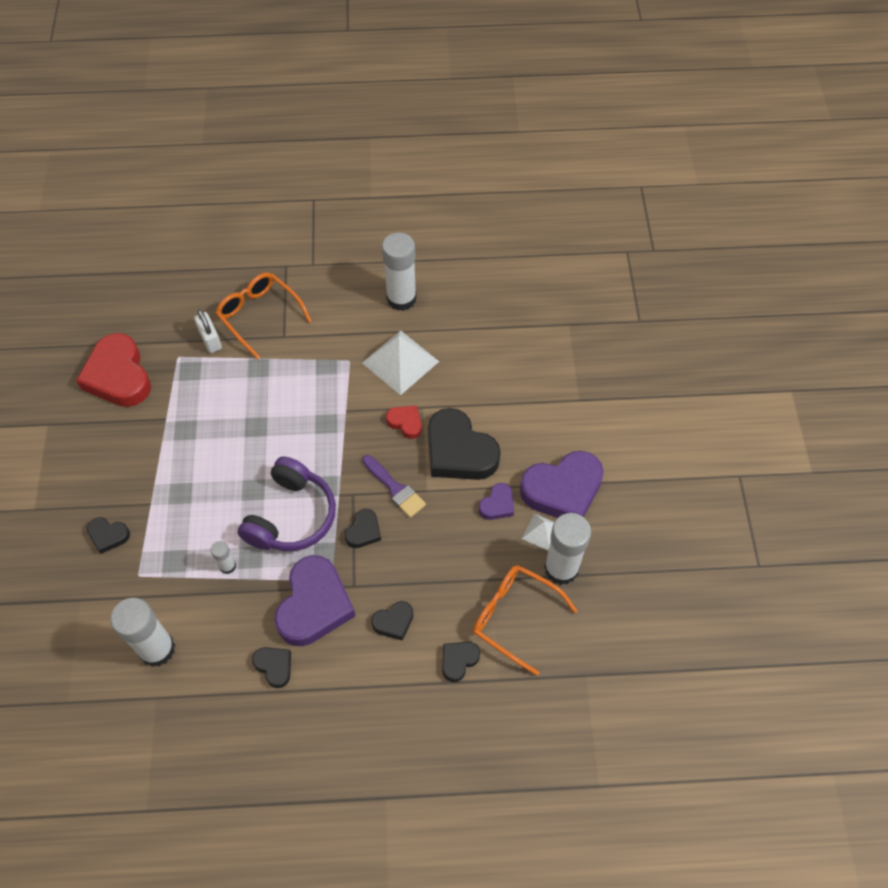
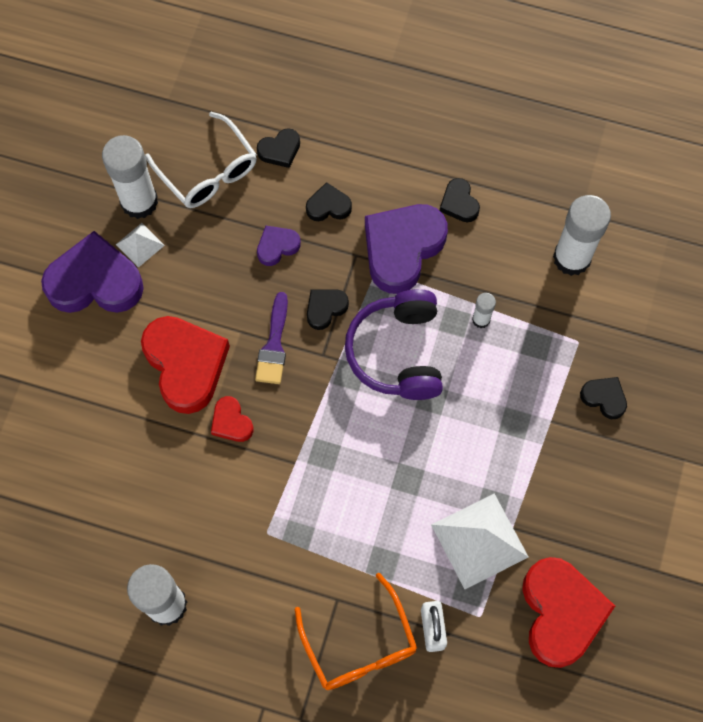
camera: 160 degrees left, 10 degrees up
(291, 516) = (398, 352): purple headphones -> purple headphones turned 45 degrees counterclockwise
(395, 489) = (274, 345): purple brush -> purple brush turned 150 degrees counterclockwise
(400, 362) = (205, 508): white pyramid -> white pyramid (479, 540)
(459, 451) = (186, 365): black heart -> red heart
(497, 504) = (172, 289): purple heart -> purple heart (277, 246)
(513, 616) = (209, 172): orange glasses -> white glasses

